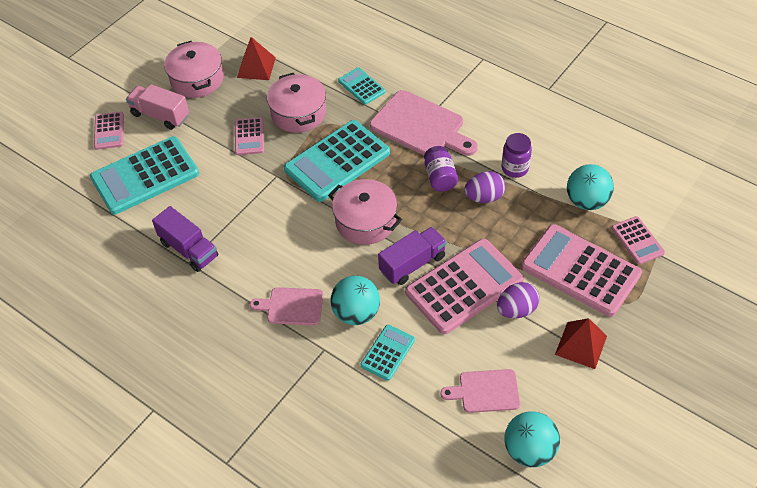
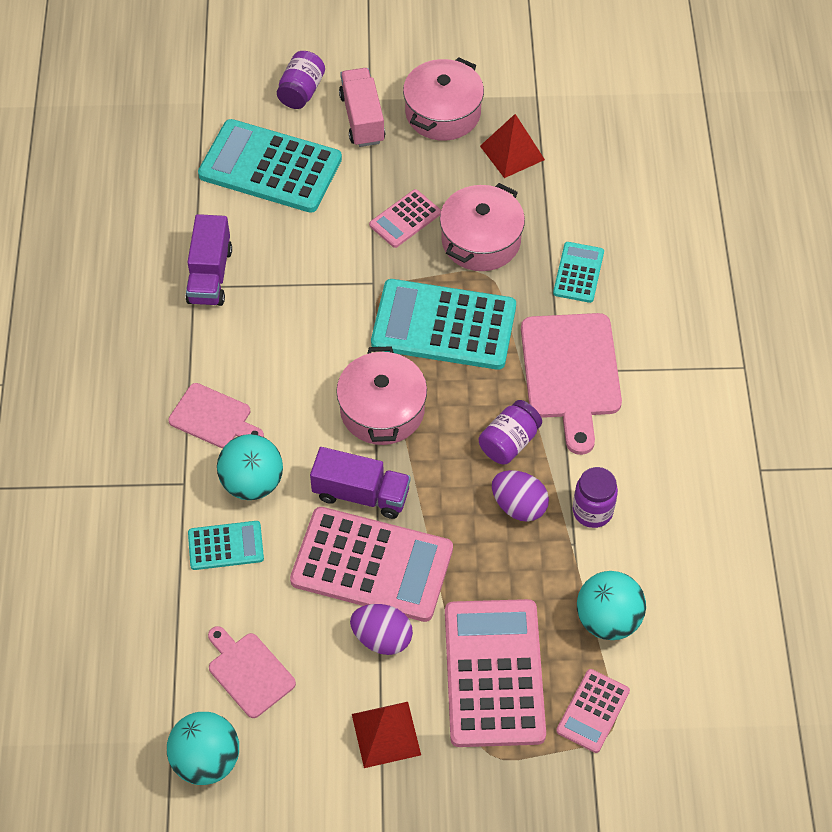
camera: 50 degrees right, 5 degrees up
(109, 131) = (301, 91): pink calculator -> purple jar
(292, 306) = (213, 418): pink cutting board -> pink cutting board turned 150 degrees clockwise

